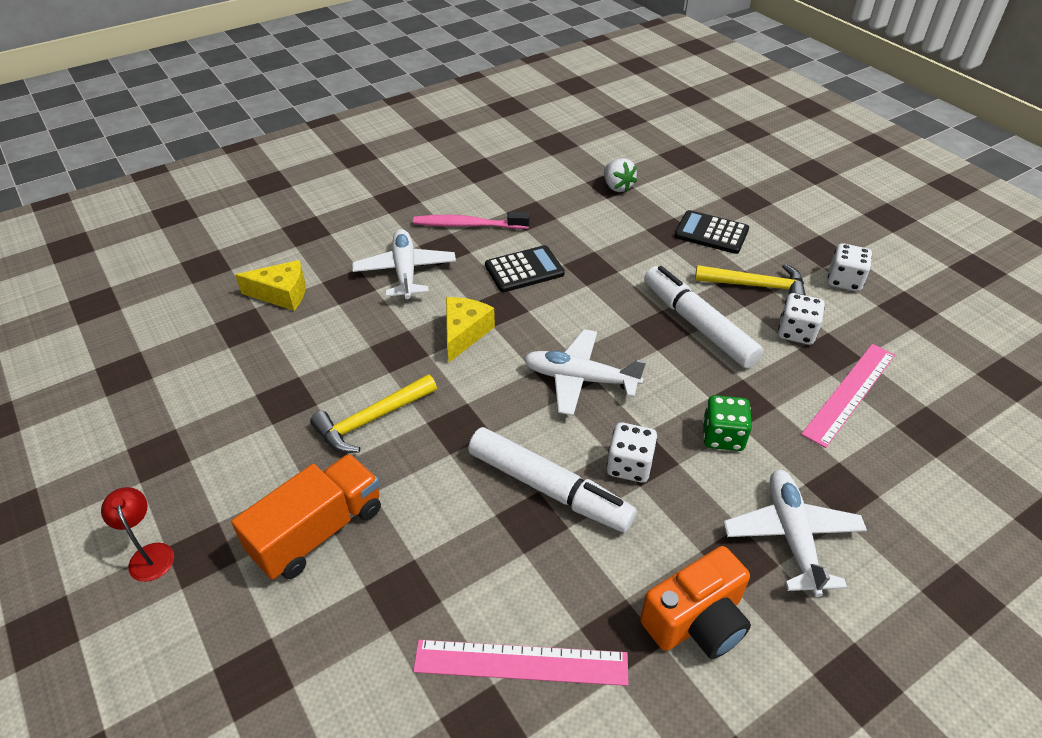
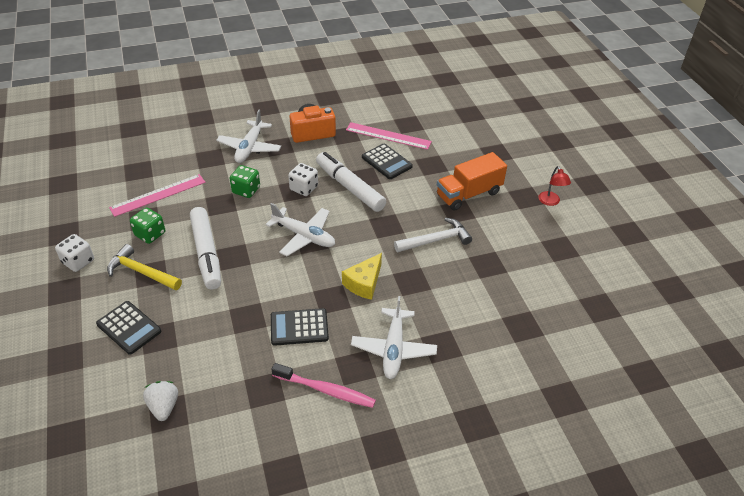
camera: 165 degrees left, 0 degrees up
(282, 294) = (494, 350): yellow cheese -> none
(372, 420) = (435, 240): yellow hammer -> white hammer
(500, 574) = (386, 162): none -> black calculator
(796, 332) = (150, 234): white dice -> green dice

